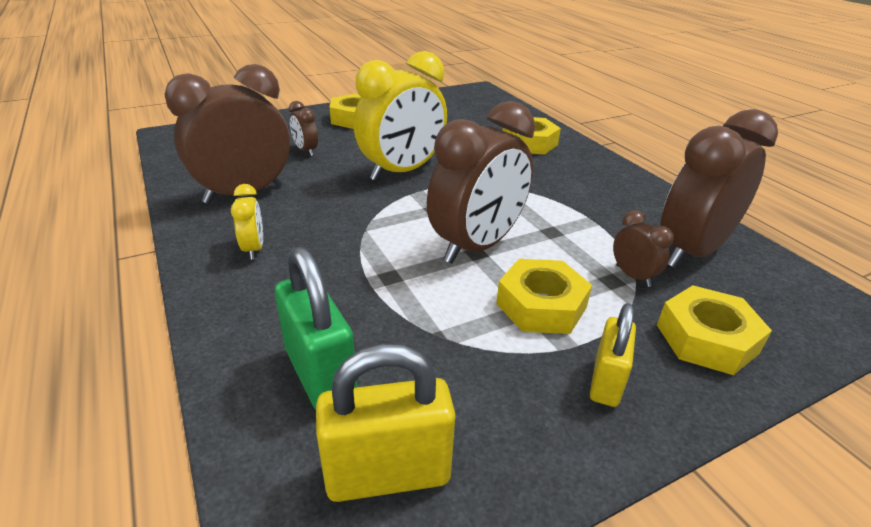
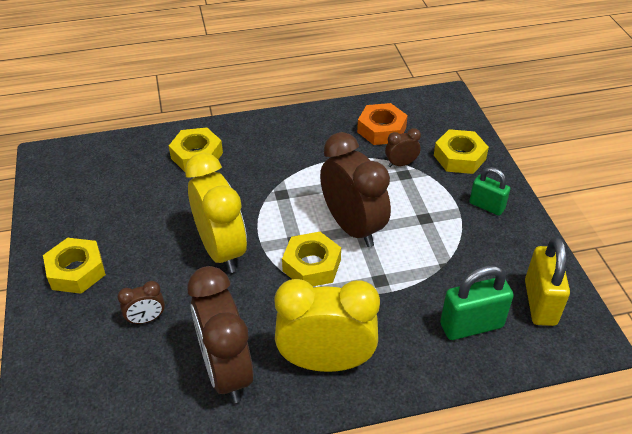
camera: 75 degrees left, 10 degrees up
(253, 249) = (326, 362): yellow clock -> yellow clock, size x2.23
(541, 305) = (422, 213): yellow nut -> yellow nut (311, 265)
(606, 382) = (486, 206): yellow padlock -> green padlock
(691, 252) = (381, 130): brown clock -> orange nut

